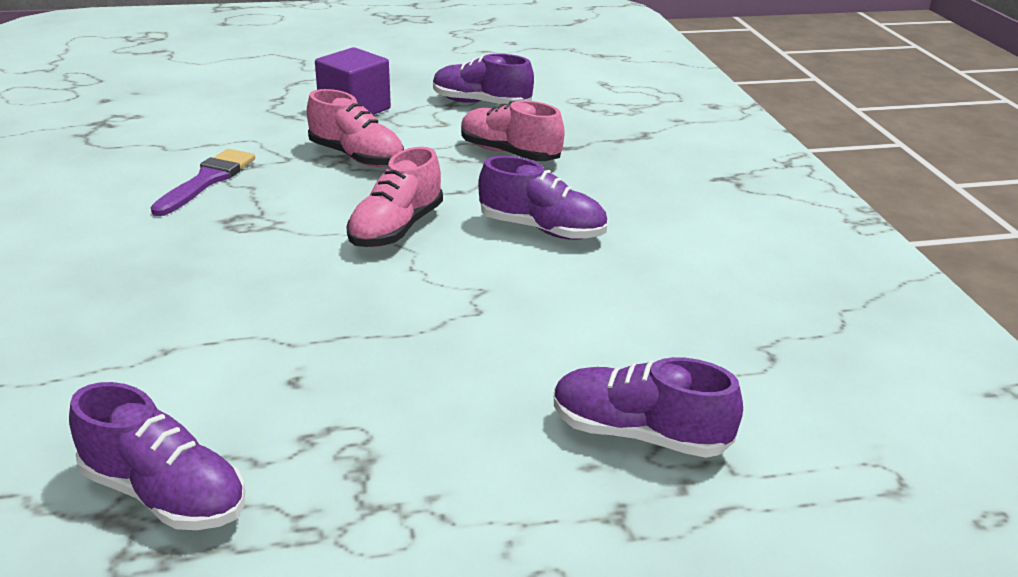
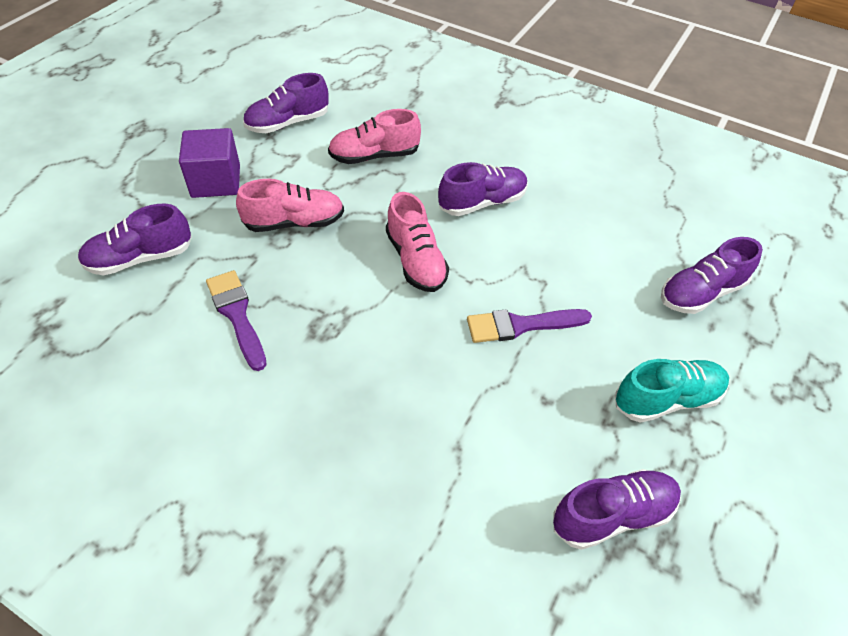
camera: 50 degrees left, 20 degrees up
(221, 121) = (140, 258): none -> purple shoe
(388, 322) = (521, 325): none -> purple brush
(402, 472) = (666, 399): none -> turquoise shoe

